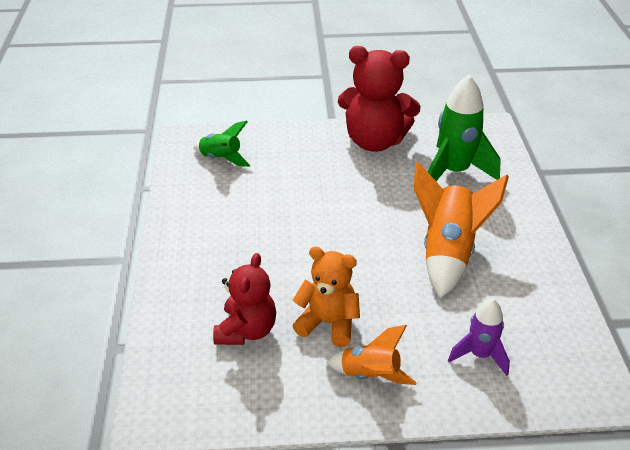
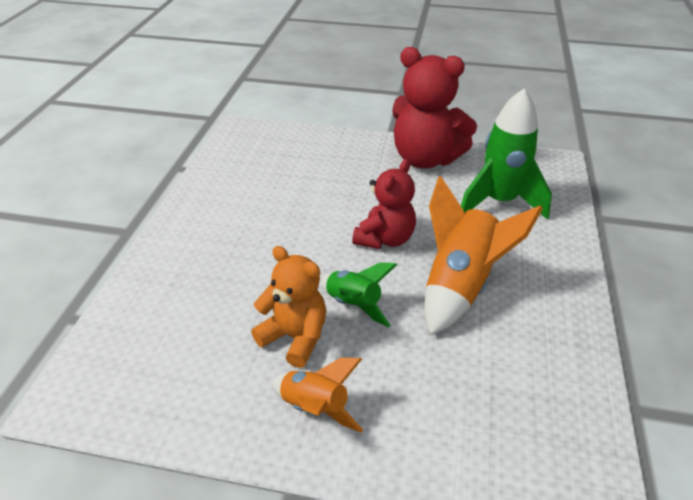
camera: 15 degrees right, 0 degrees up
(221, 159) = (264, 153): green rocket -> green rocket (354, 305)
(246, 330) = (205, 327): red teddy bear -> red teddy bear (385, 239)
(479, 355) = (454, 413): purple rocket -> none

